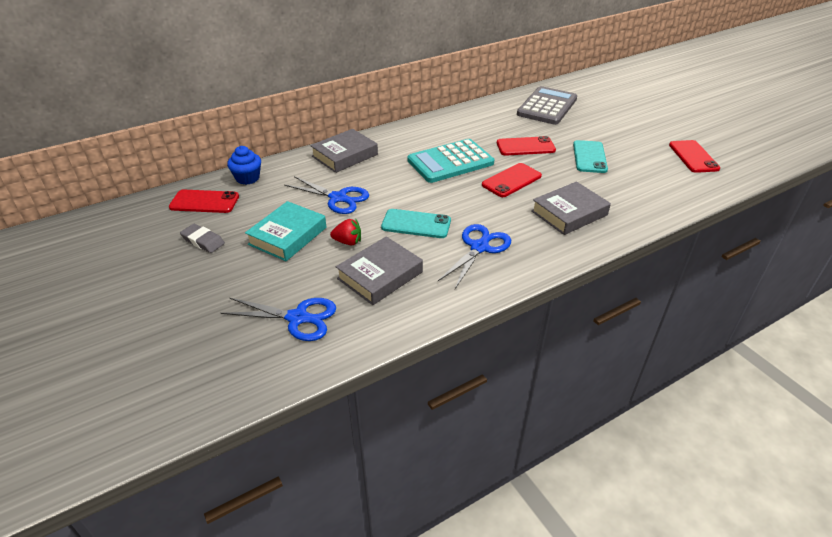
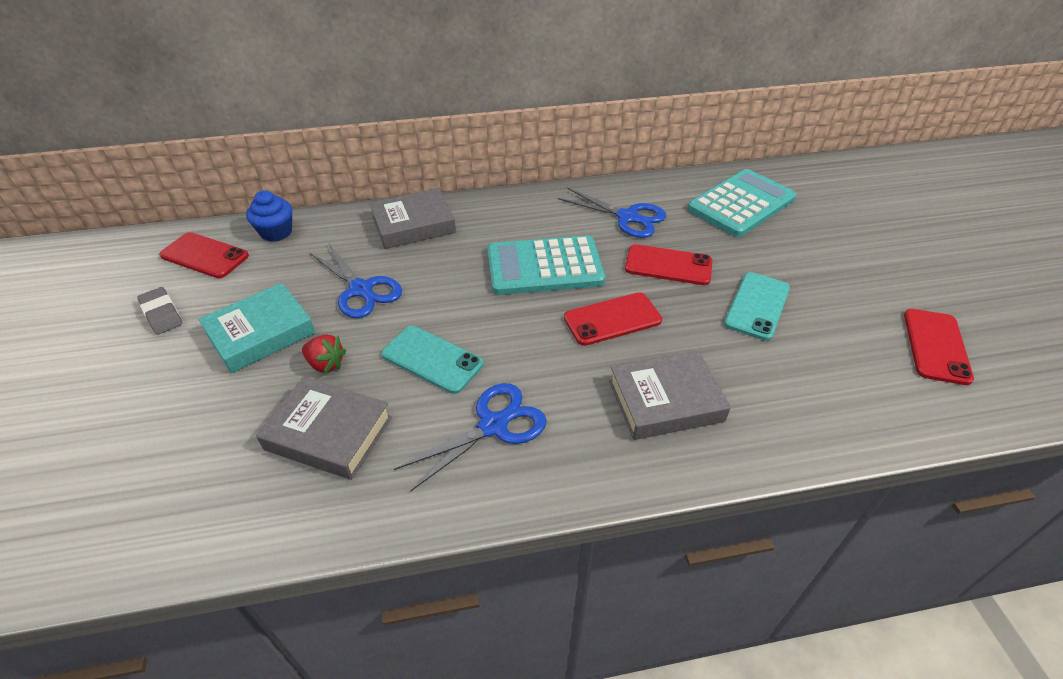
camera: 20 degrees right, 5 degrees up
(297, 318) = (181, 472): blue scissors -> blue scissors (627, 217)
(380, 275) = (329, 433): grey book -> grey book turned 45 degrees clockwise
(547, 107) = (741, 204): grey calculator -> turquoise calculator

